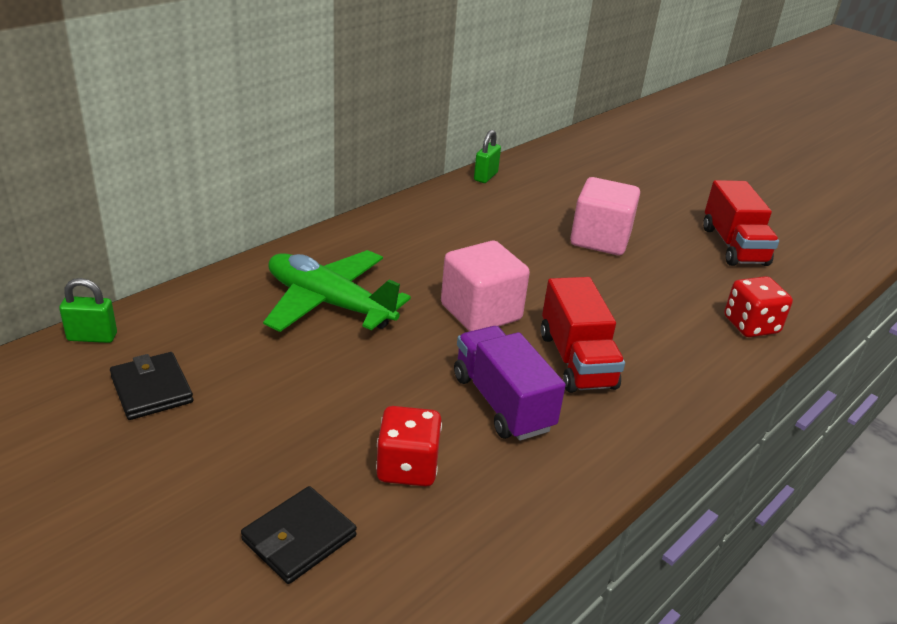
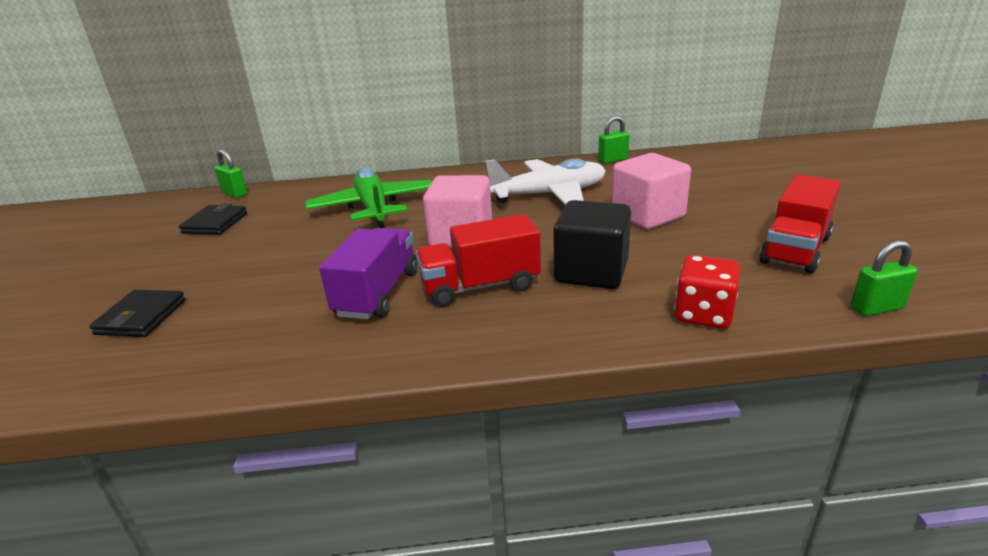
camera: 45 degrees right, 5 degrees down
(299, 538) = (141, 317): black wallet -> black wallet turned 75 degrees counterclockwise
(407, 467) = (255, 306): red dice -> none
(486, 236) = (549, 194): none -> white plane
(576, 360) = (480, 286): red truck -> red truck turned 45 degrees clockwise
(636, 314) = (591, 272): none -> black cube
(826, 283) = (876, 308): none -> green padlock

